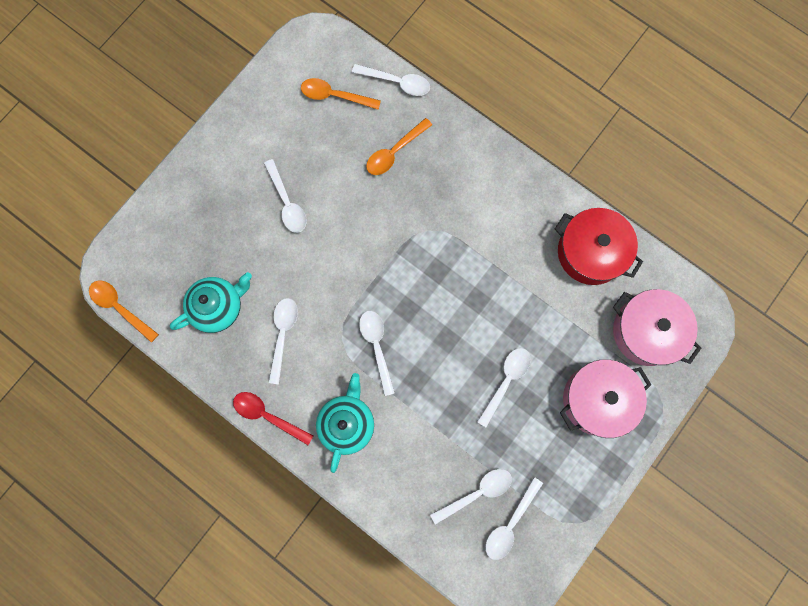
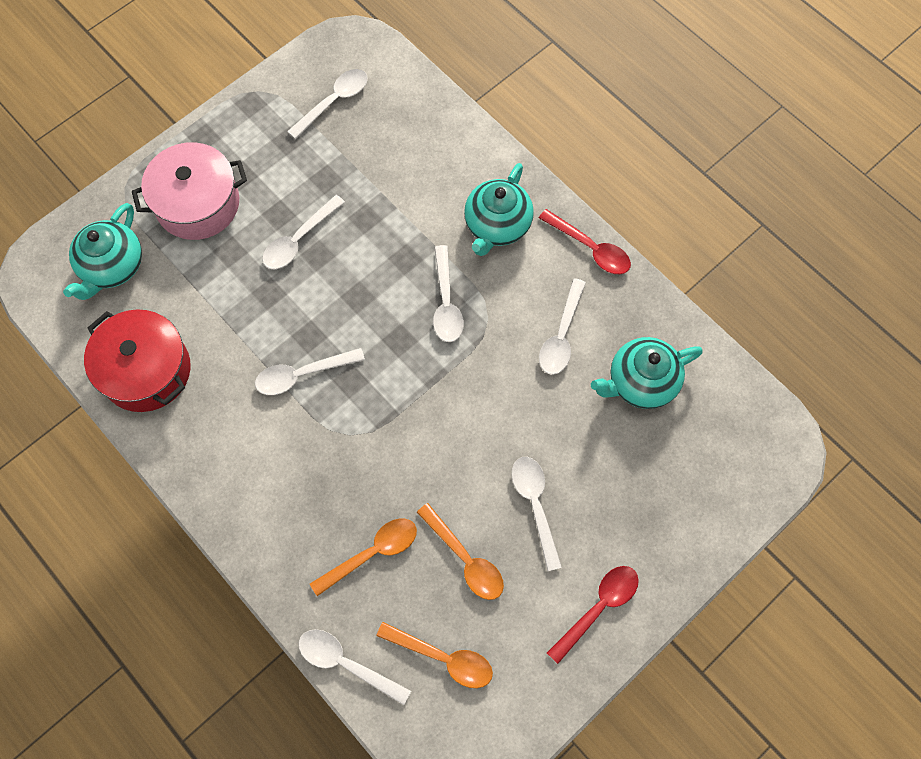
camera: 170 degrees left, 10 degrees down
(120, 307) = (770, 402): orange spoon -> orange spoon (465, 559)
(236, 143) = (598, 608): none -> red spoon
(476, 493) = (363, 135): white spoon -> white spoon (302, 374)
(646, 331) = (112, 267): pink pot -> turquoise teapot

